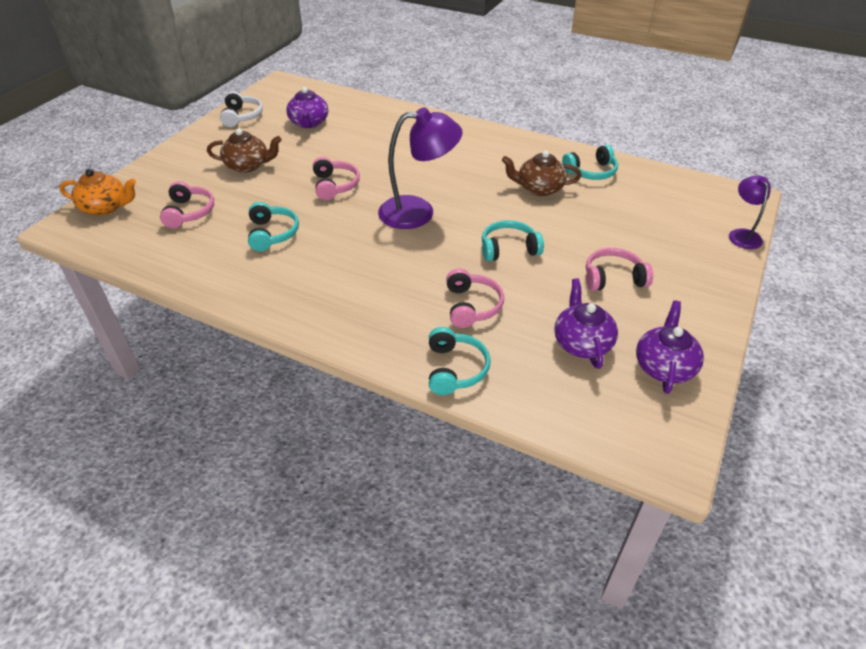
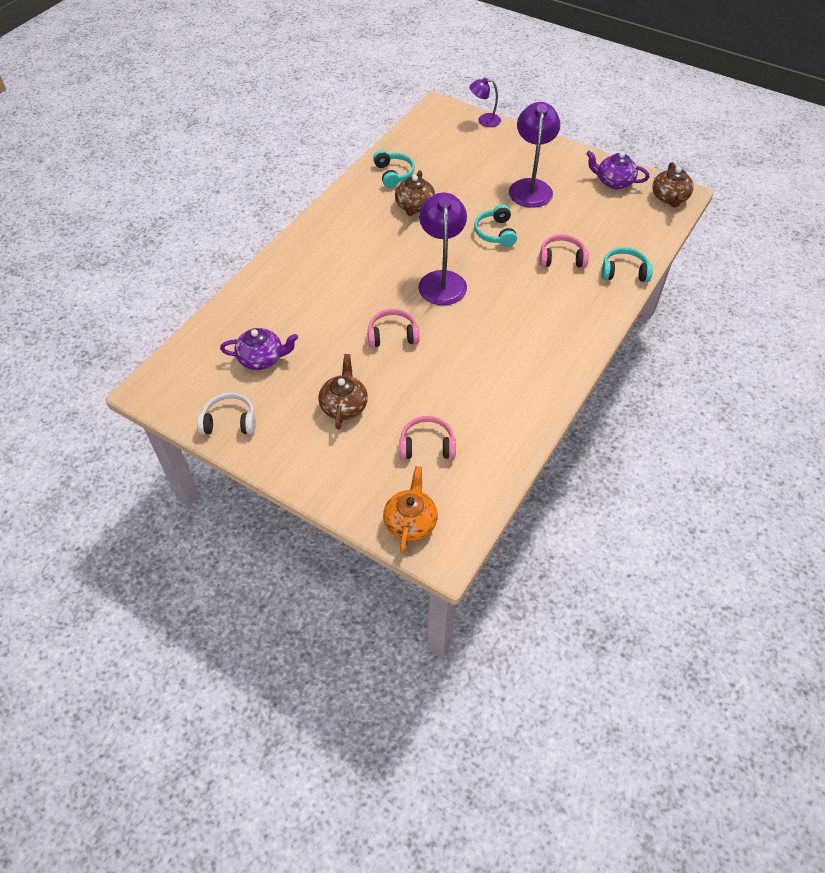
camera: 85 degrees left, 10 degrees up
(272, 234) = (467, 377): turquoise headphones -> none
(581, 343) = (595, 212): purple teapot -> none
(613, 278) = (530, 187): pink headphones -> purple lamp
(652, 438) = (669, 198): none -> brown teapot

